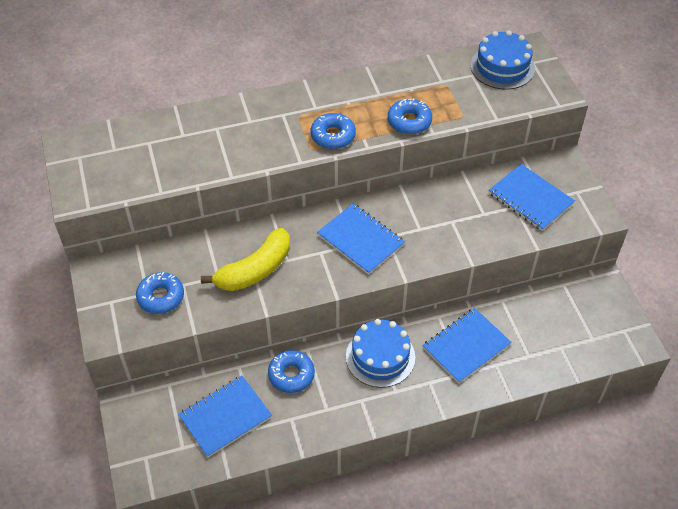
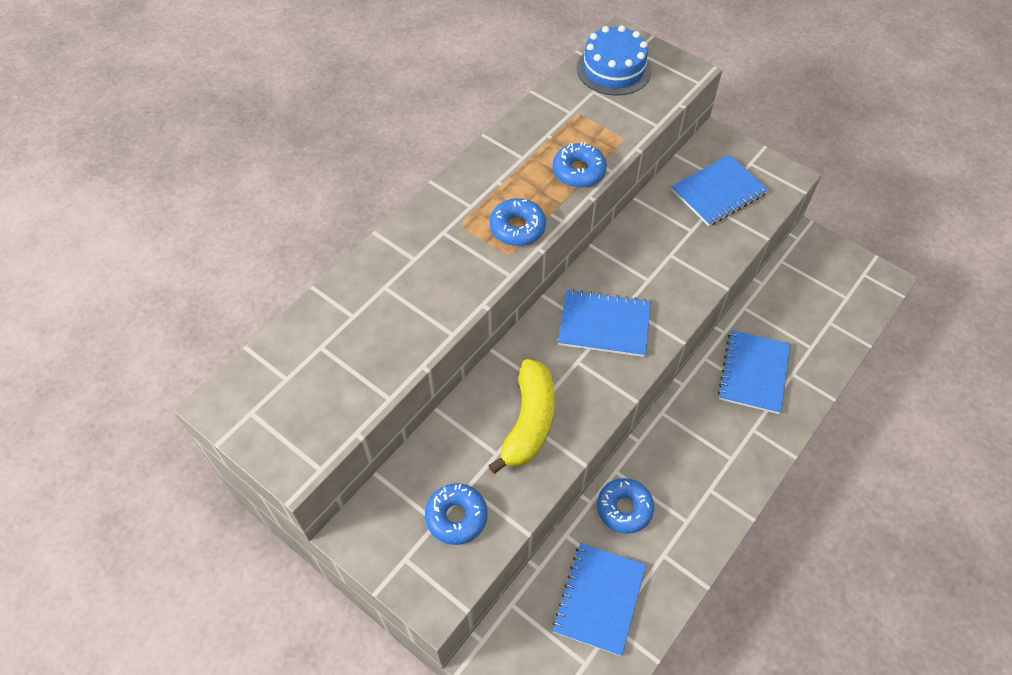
camera: 35 degrees left, 5 degrees up
(380, 356) = (689, 433): blue cake -> none
(530, 198) = (718, 192): blue notebook -> blue notebook turned 45 degrees counterclockwise

